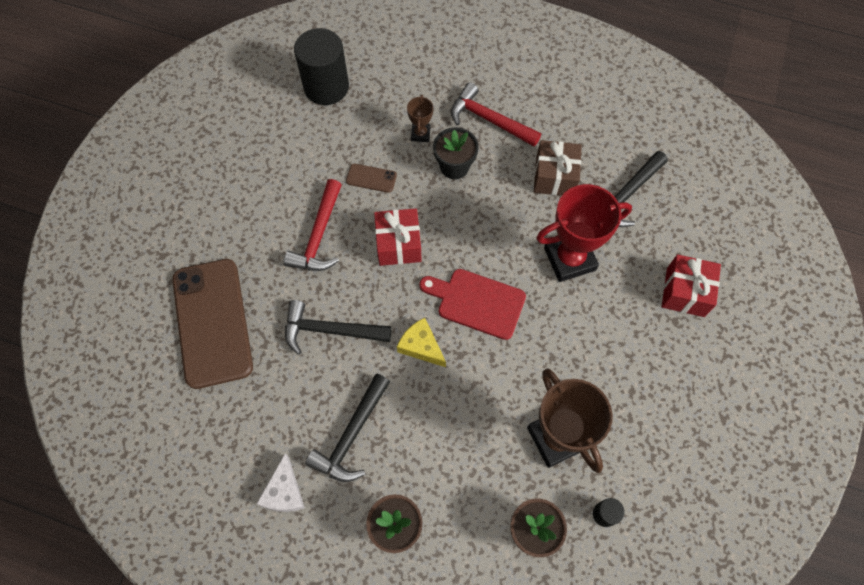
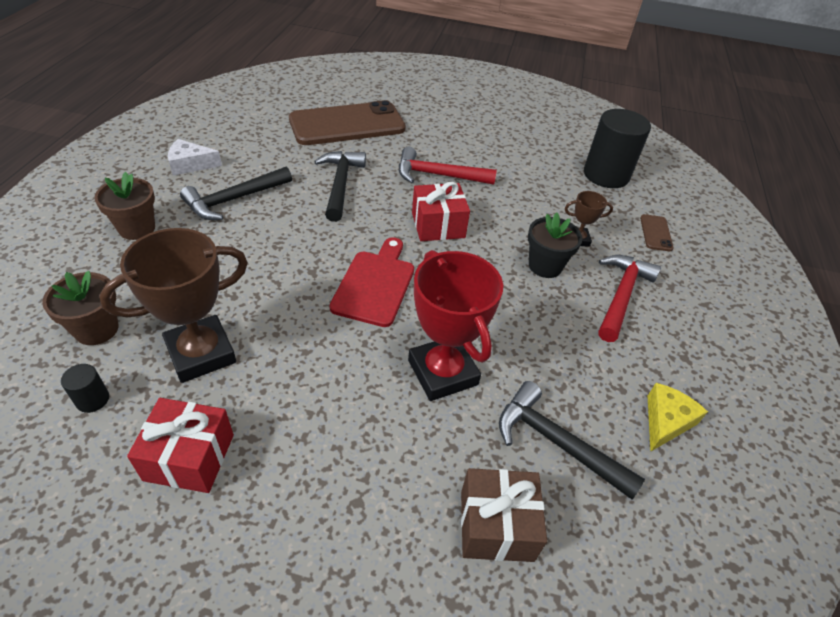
camera: 80 degrees right, 20 degrees down
(351, 435) = (234, 199): black hammer -> black hammer turned 60 degrees counterclockwise
(371, 178) = (510, 206): brown phone -> brown phone (656, 233)
(421, 346) = (323, 242): yellow cheese -> yellow cheese (666, 421)
(554, 177) = (561, 359): brown gift -> brown gift (496, 525)
(685, 292) = (407, 520): red gift -> red gift (189, 457)

